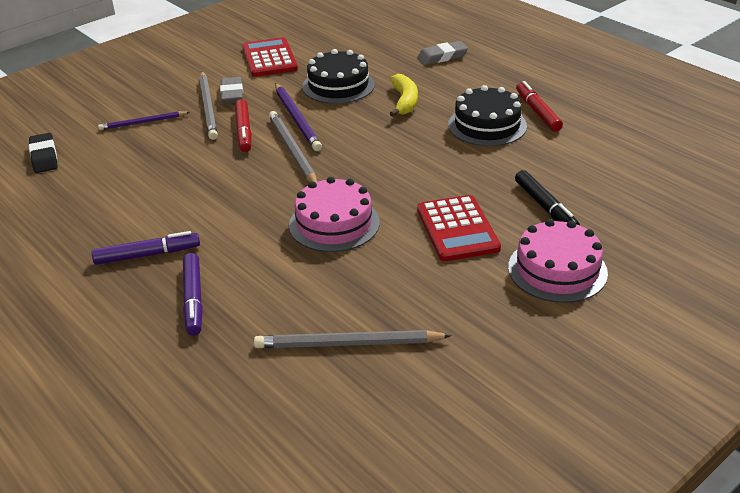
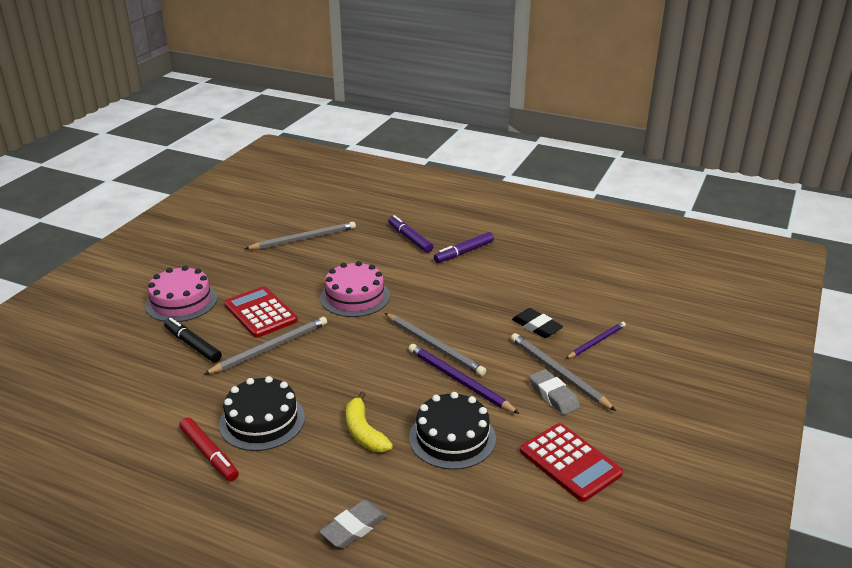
camera: 155 degrees right, 5 degrees down
(44, 157) = (629, 294): black eraser -> black eraser (536, 326)
(243, 131) = (496, 355): red marker -> none
(459, 185) = (270, 348): none -> grey pencil

